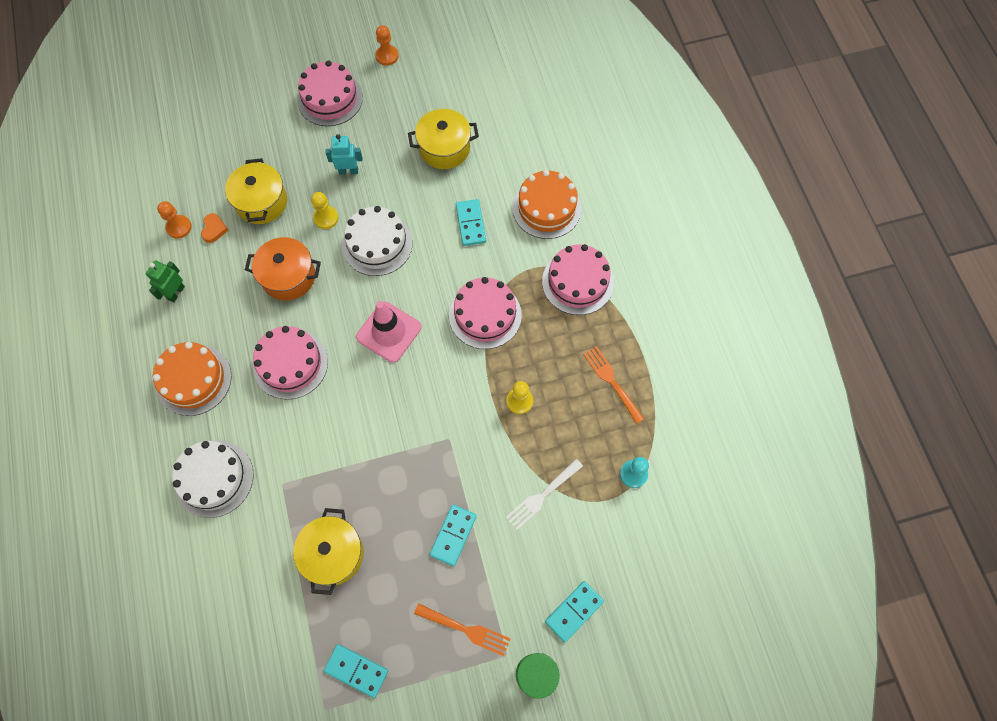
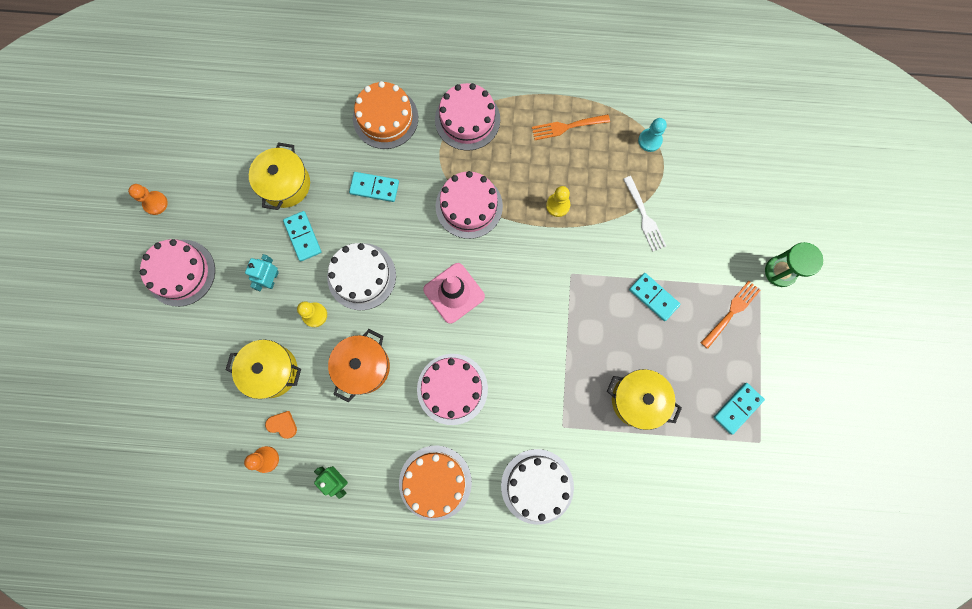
camera: 70 degrees left, 10 degrees up
(574, 611) = (742, 225): turquoise domino -> turquoise domino (303, 236)

